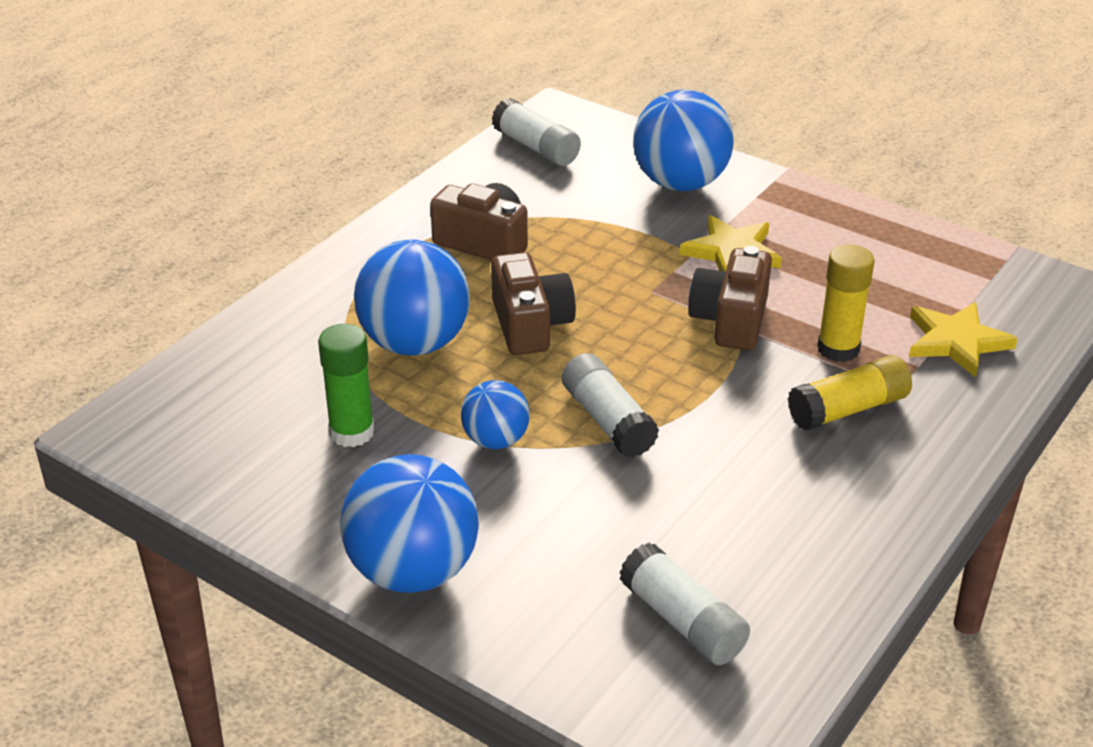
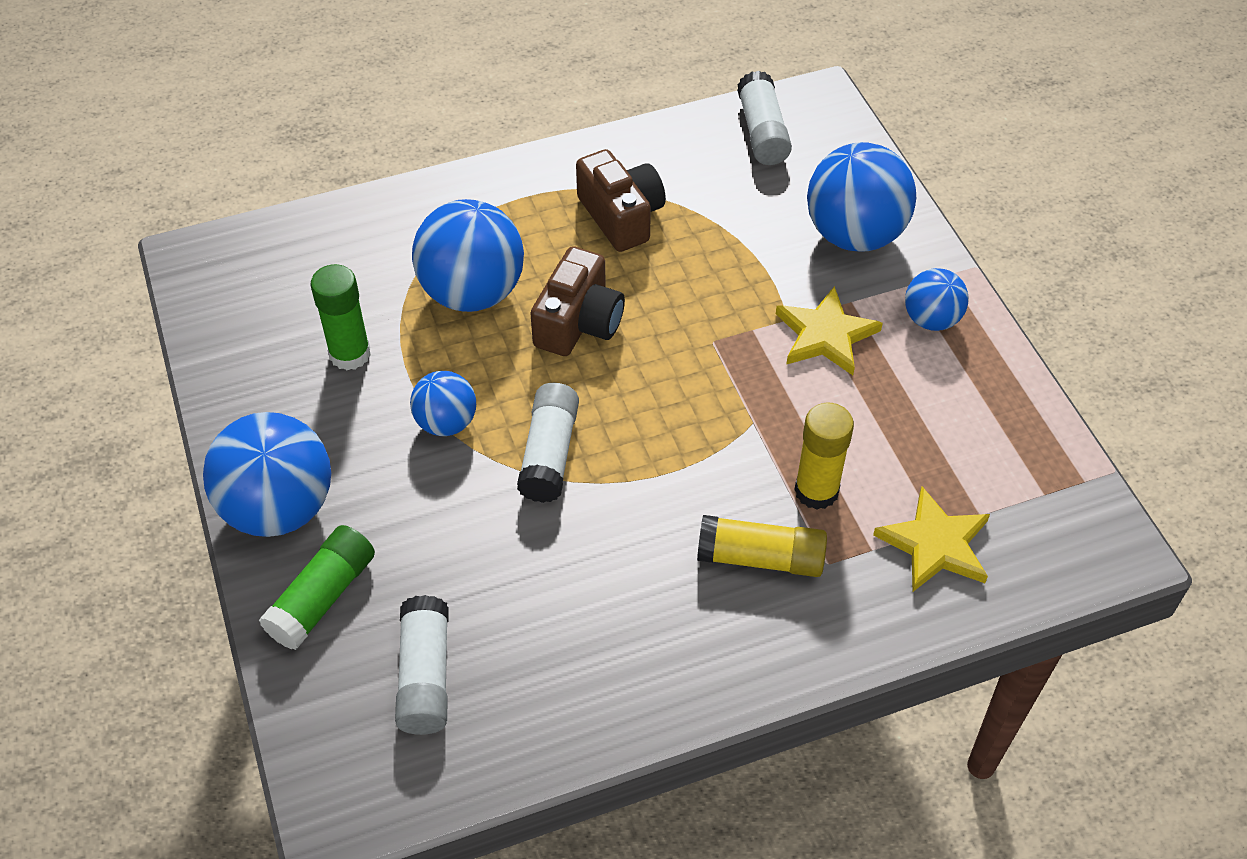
camera: 35 degrees right, 15 degrees up
(528, 614) = (322, 597): none -> green glue stick
(731, 320) = (751, 408): brown camera -> none
(795, 211) = (931, 319): none -> blue ball

